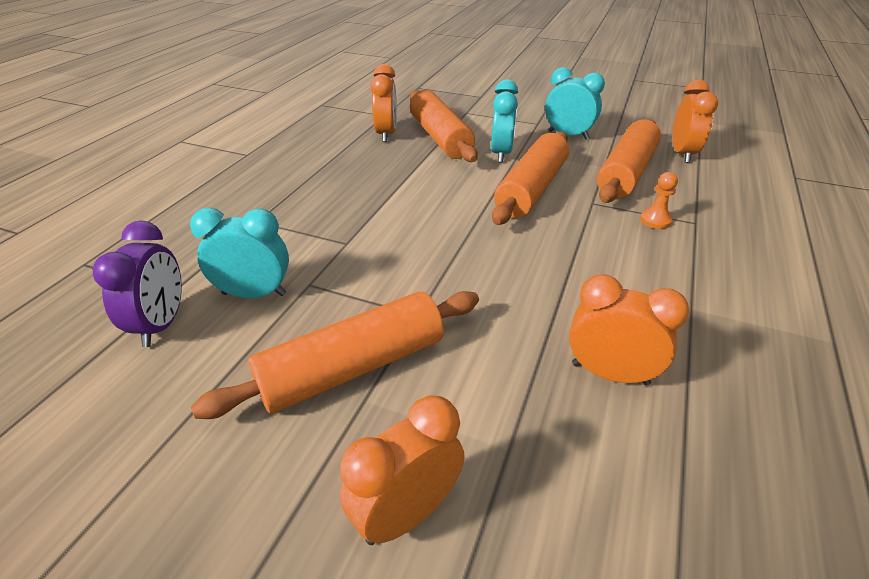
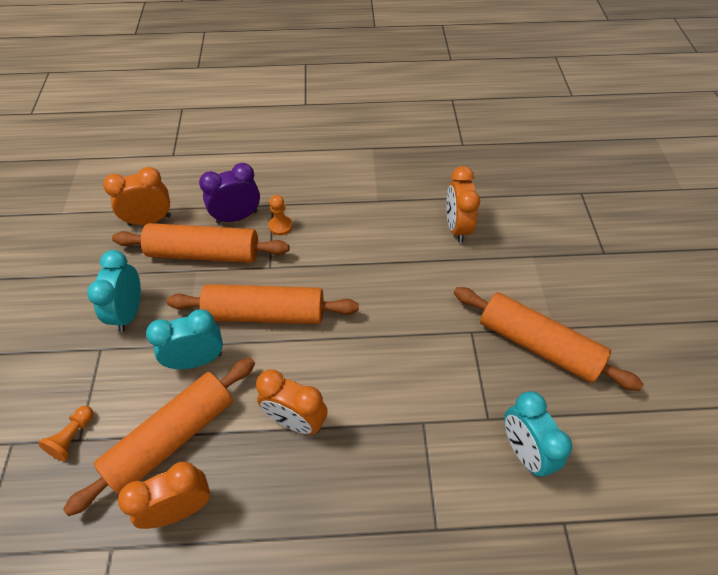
camera: 115 degrees left, 15 degrees up
(162, 324) = (596, 495): purple clock -> purple clock (237, 217)
(406, 513) = (593, 282): orange clock -> orange clock (295, 421)
(469, 110) = (73, 437): none -> orange pawn

